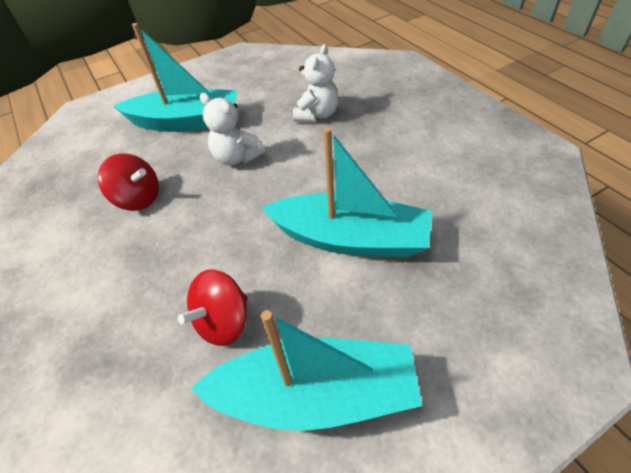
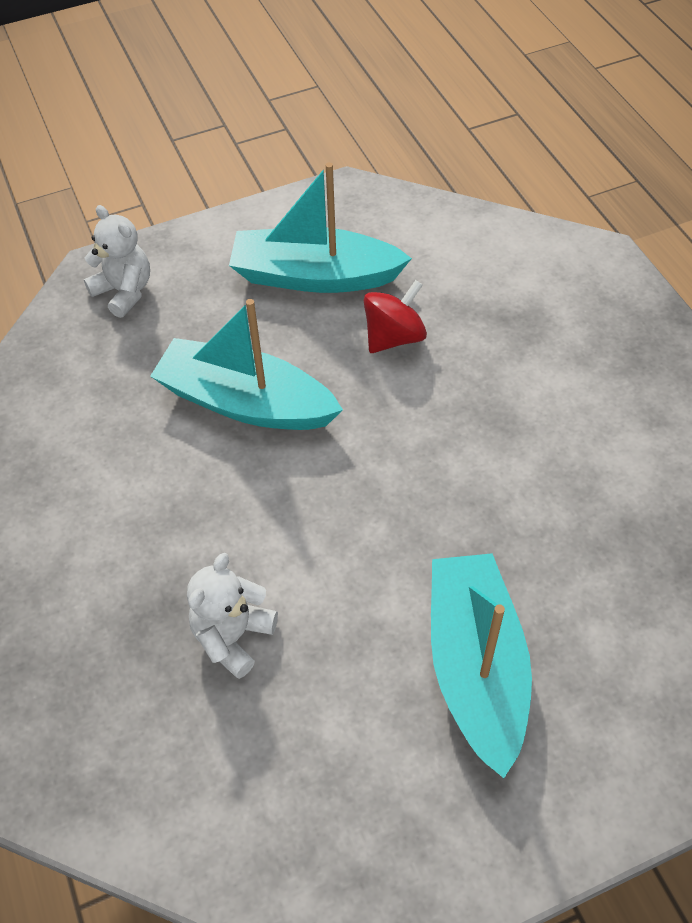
camera: 175 degrees left, 5 degrees up
(138, 198) = (523, 503): red spinning top -> none
(186, 122) = (475, 667): turquoise boat -> turquoise boat turned 75 degrees clockwise
(237, 157) = (380, 557): white teddy bear -> white teddy bear (124, 292)

